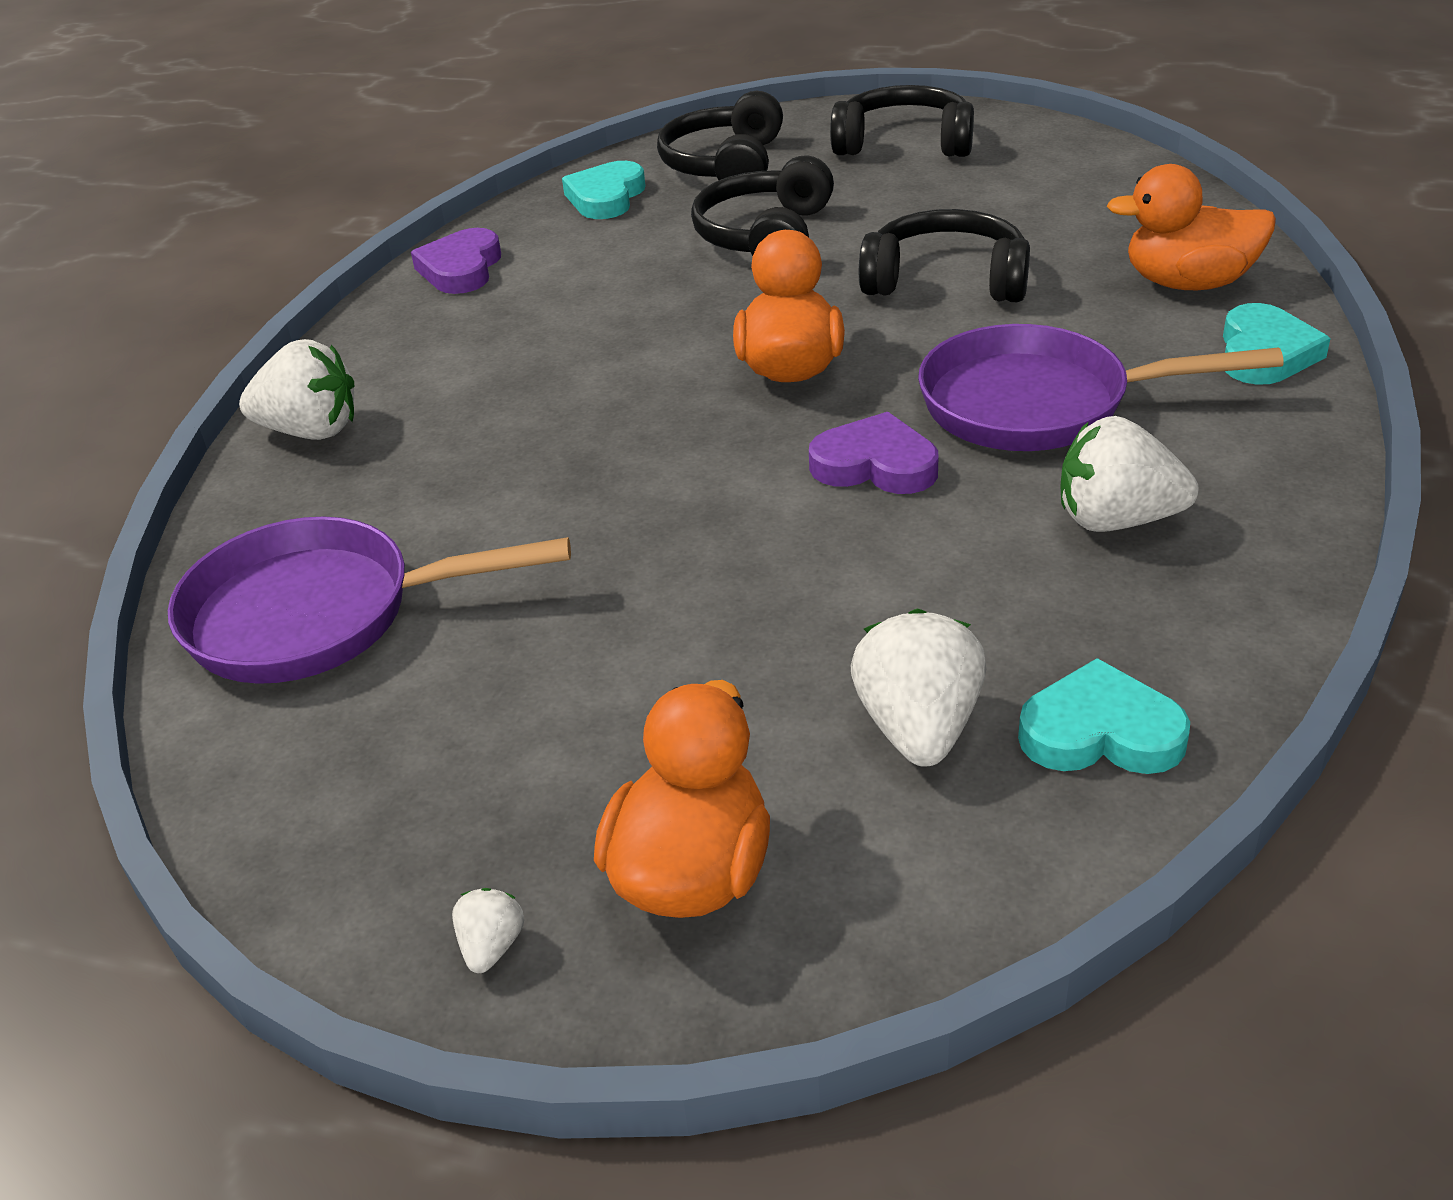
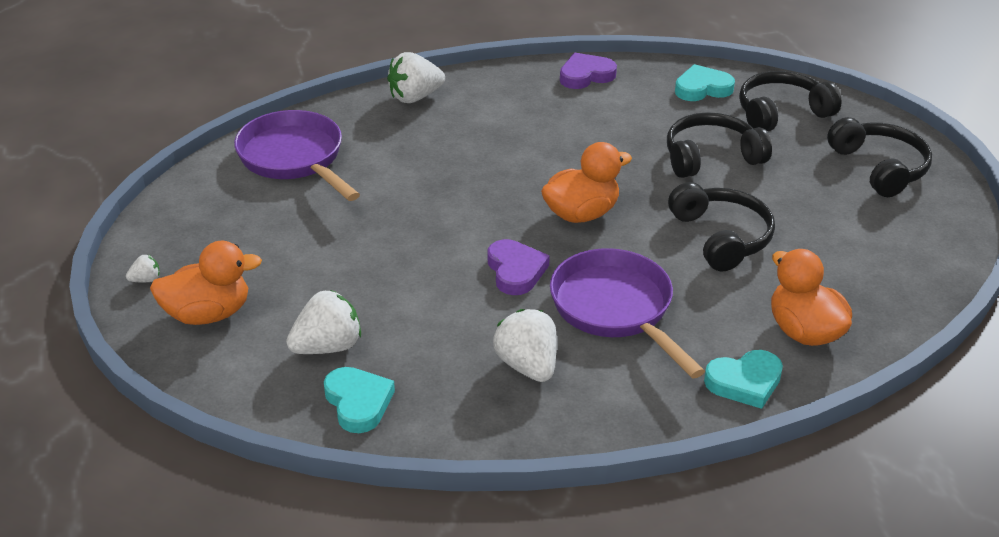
camera: 55 degrees right, 0 degrees up
(311, 431) = (415, 97): white strawberry -> white strawberry turned 90 degrees clockwise

